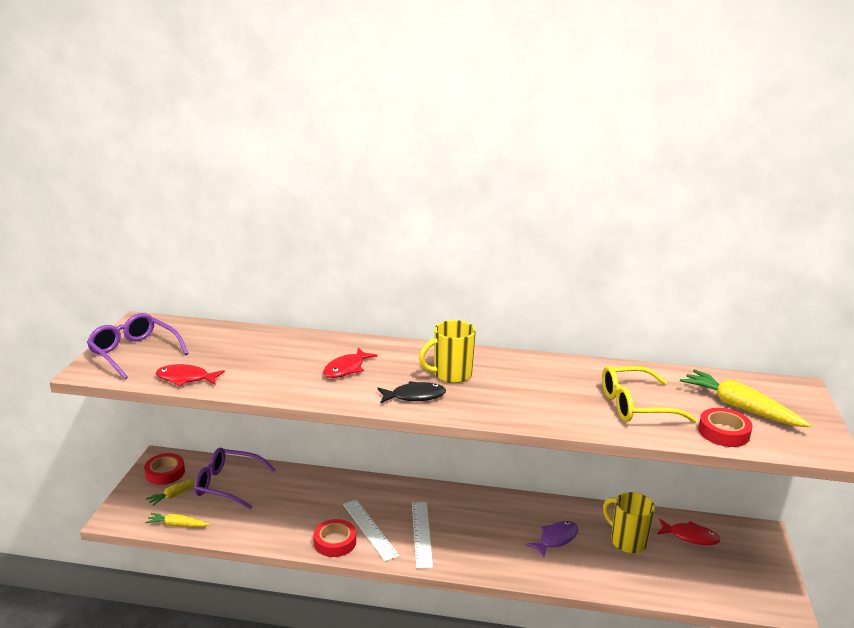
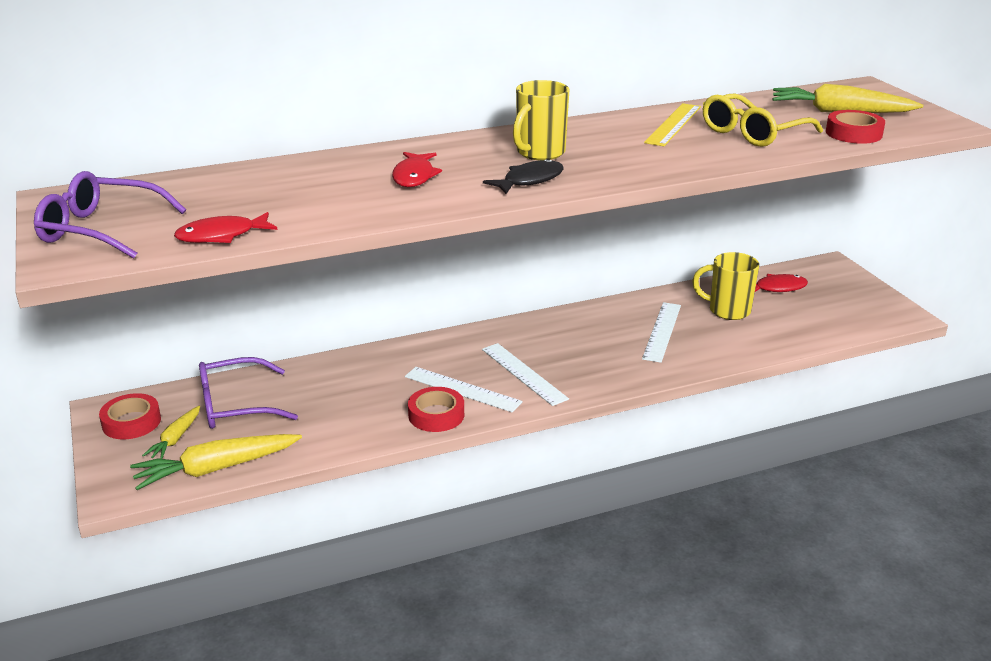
camera: 30 degrees left, 5 degrees up
(177, 525) = (216, 469): yellow carrot -> yellow carrot, size x1.78
(555, 539) = (662, 331): purple fish -> white ruler
(582, 378) = (673, 124): none -> yellow ruler

